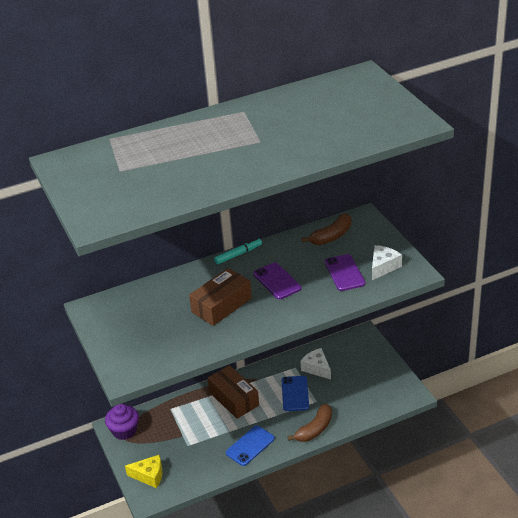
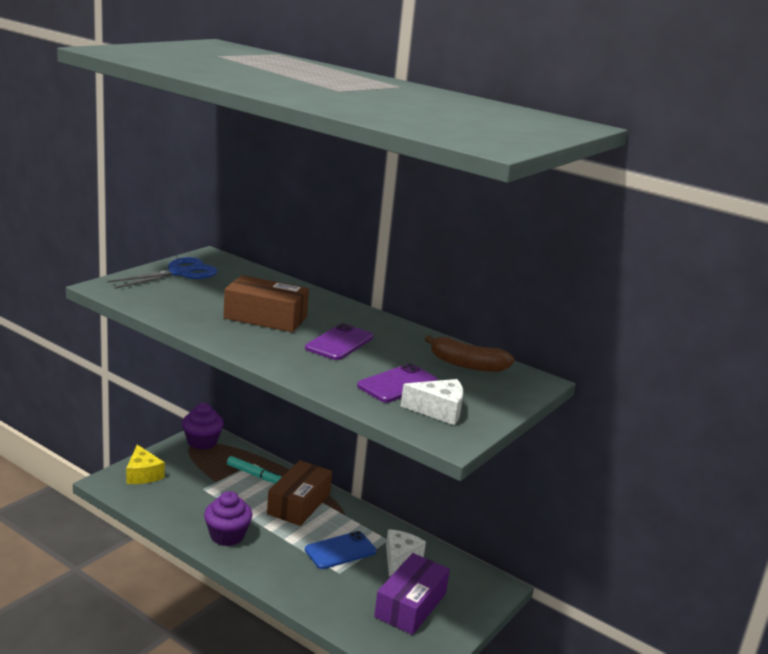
camera: 55 degrees right, 15 degrees down
(116, 331) = (179, 273): none -> blue scissors
(238, 254) = (370, 314): turquoise marker -> turquoise marker (254, 475)
(250, 446) = (227, 535): blue phone -> purple cupcake
(314, 429) = (287, 583): brown banana -> none
(361, 379) = (410, 605): none -> purple box

